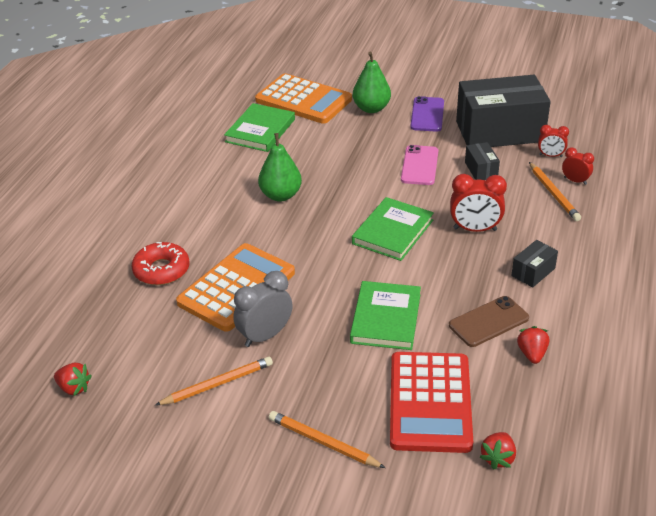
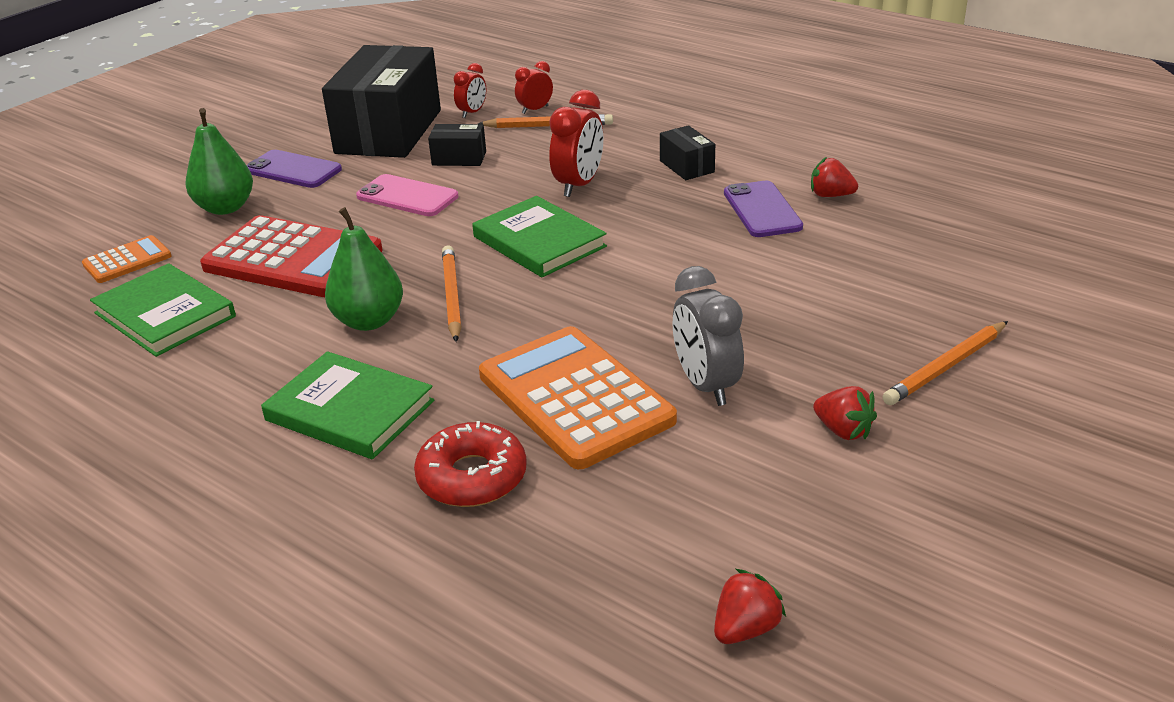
camera: 70 degrees left, 5 degrees down
(217, 384) = (796, 448): orange pencil -> orange pencil (451, 296)
(303, 100) = (127, 260): orange calculator -> orange calculator, size x0.49
(386, 318) = (719, 278): green book -> green book (350, 410)
(430, 402) = (892, 274): red calculator -> red calculator (293, 259)
(488, 322) = (762, 210): brown phone -> purple phone
(498, 458) = (996, 248): red strawberry -> red strawberry (843, 430)

